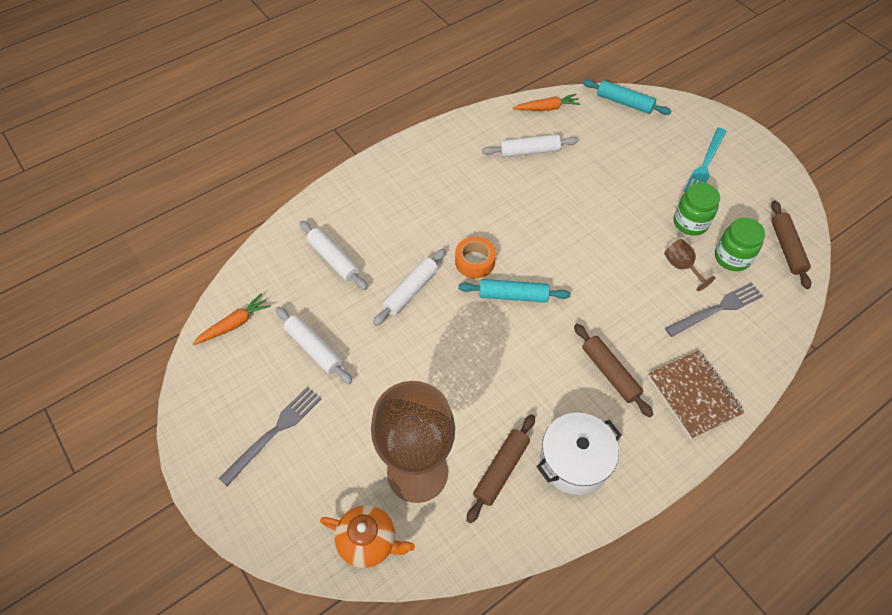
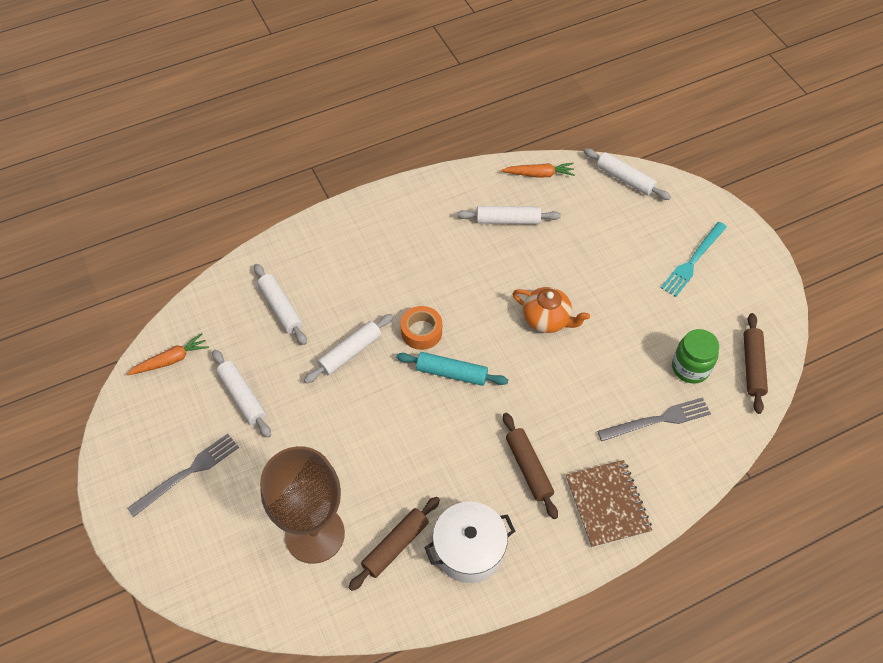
camera: 10 degrees right, 0 degrees up
(368, 541) = (254, 591): orange teapot -> orange teapot (547, 319)
(624, 103) = (625, 179): turquoise rolling pin -> white rolling pin
(681, 267) = (634, 369): brown goblet -> none
(690, 223) = (657, 323): green jar -> none

